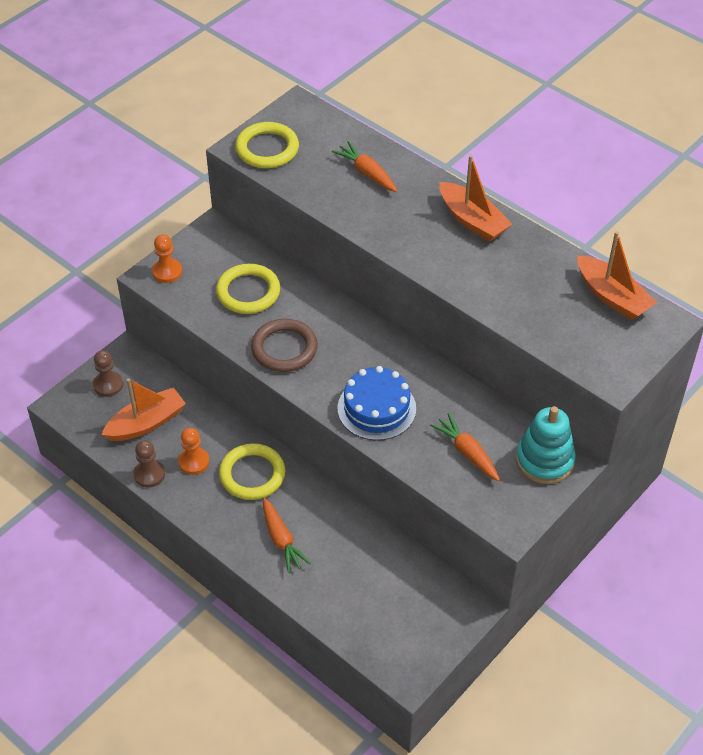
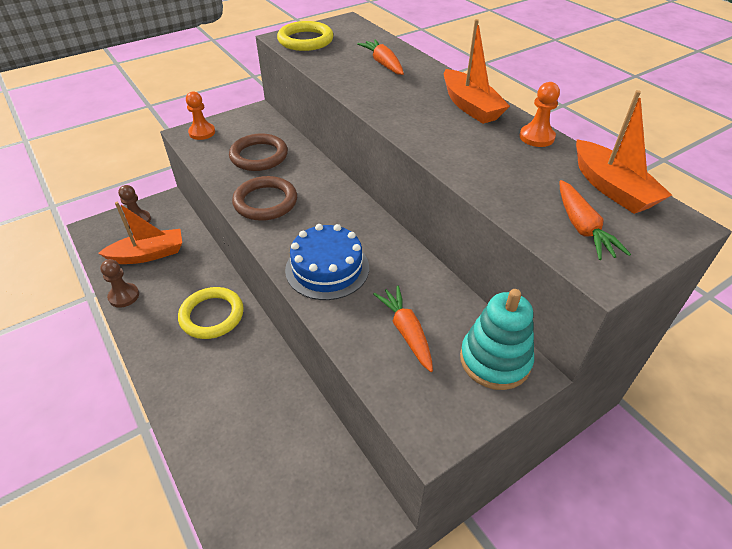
camera: 15 degrees right, 5 degrees down
(193, 462) = (167, 293): orange pawn -> orange pawn (536, 137)
(248, 292) = (259, 156): yellow ring -> brown ring
(281, 540) = (205, 384): orange carrot -> orange carrot (582, 227)

